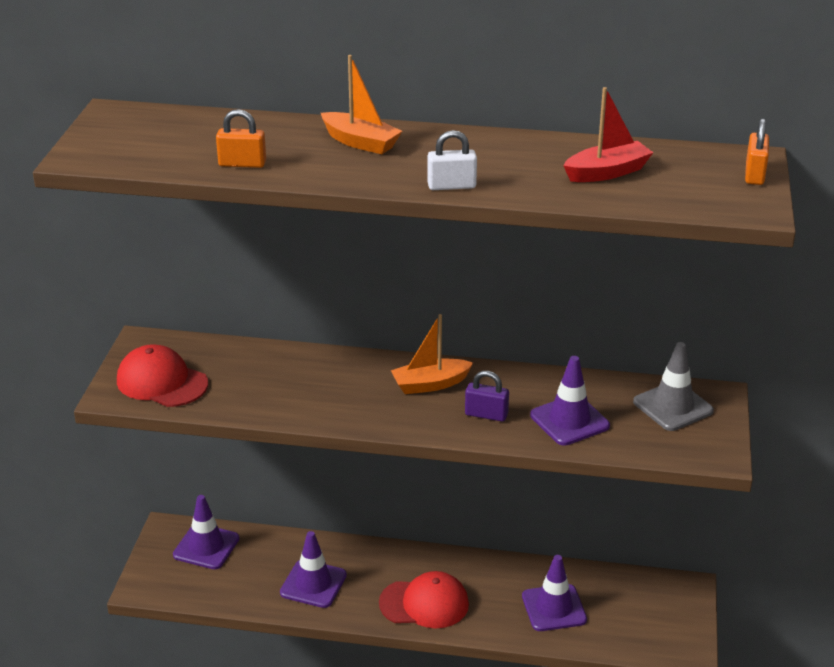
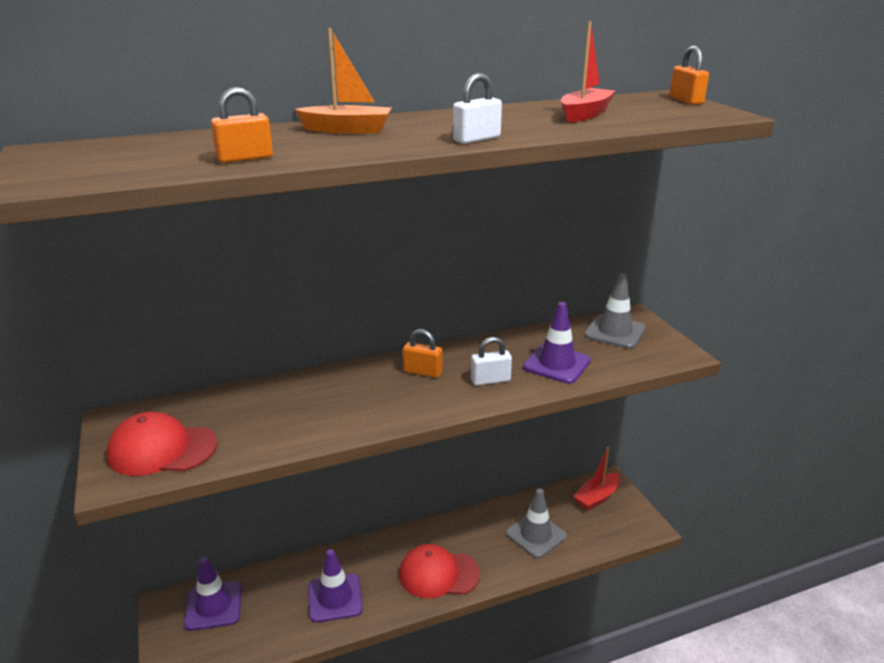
camera: 30 degrees left, 5 degrees down
(424, 603) = (439, 574): red cap -> red cap turned 150 degrees counterclockwise
(430, 384) = (423, 372): orange boat -> orange padlock
(486, 414) = (490, 380): purple padlock -> white padlock
(554, 608) = (536, 535): purple traffic cone -> grey traffic cone
(657, 598) = (597, 497): none -> red boat

